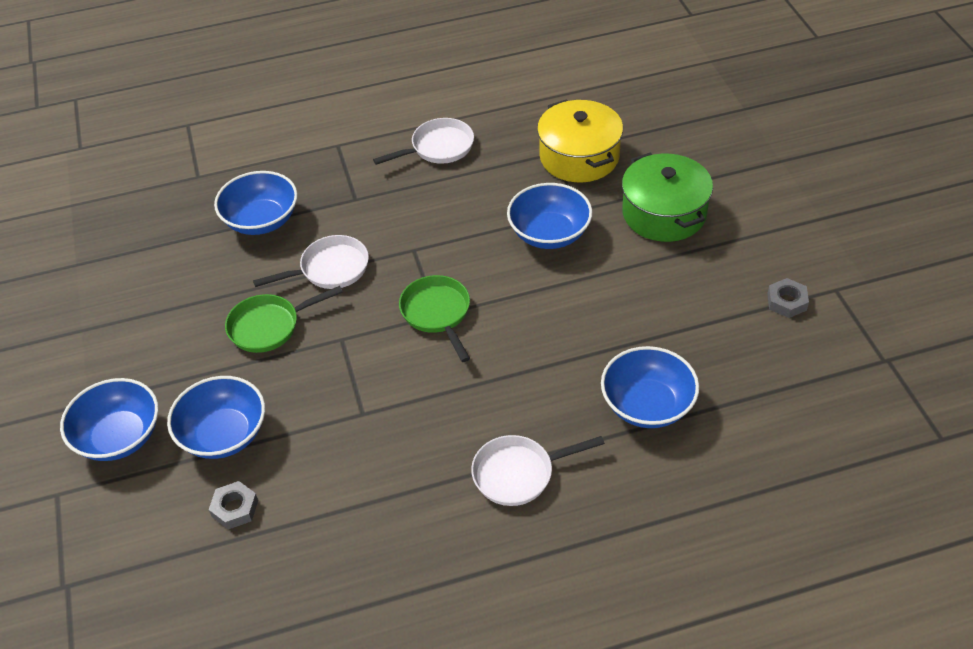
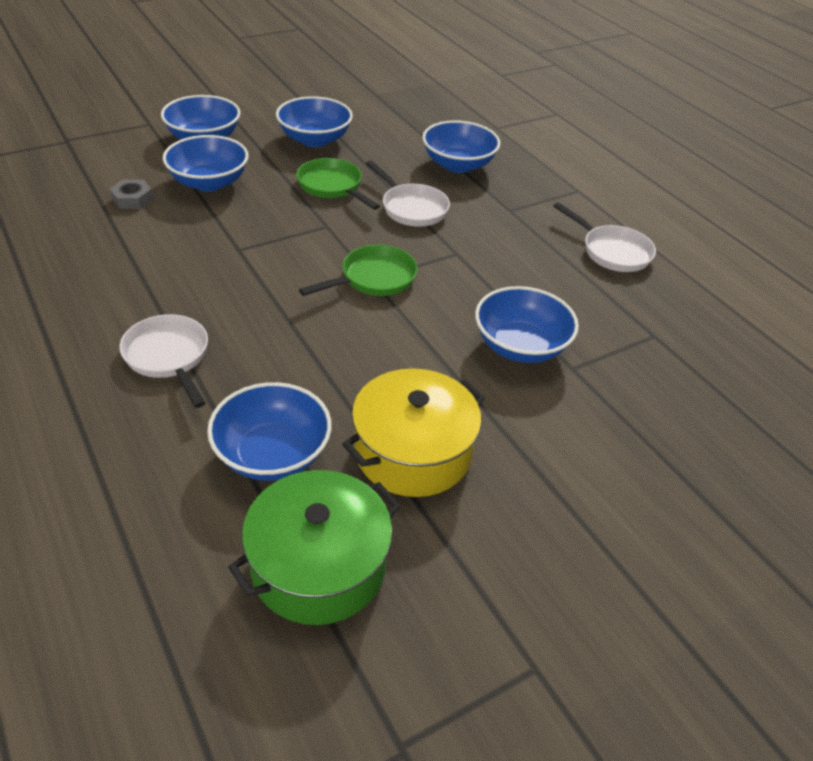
camera: 70 degrees right, 5 degrees down
(163, 331) = (314, 139): none -> blue bowl
(579, 157) = (663, 359): yellow pot -> yellow pot (413, 452)
(664, 213) = (603, 447): green pot -> green pot (318, 566)
(786, 301) = (488, 599): grey nut -> none

